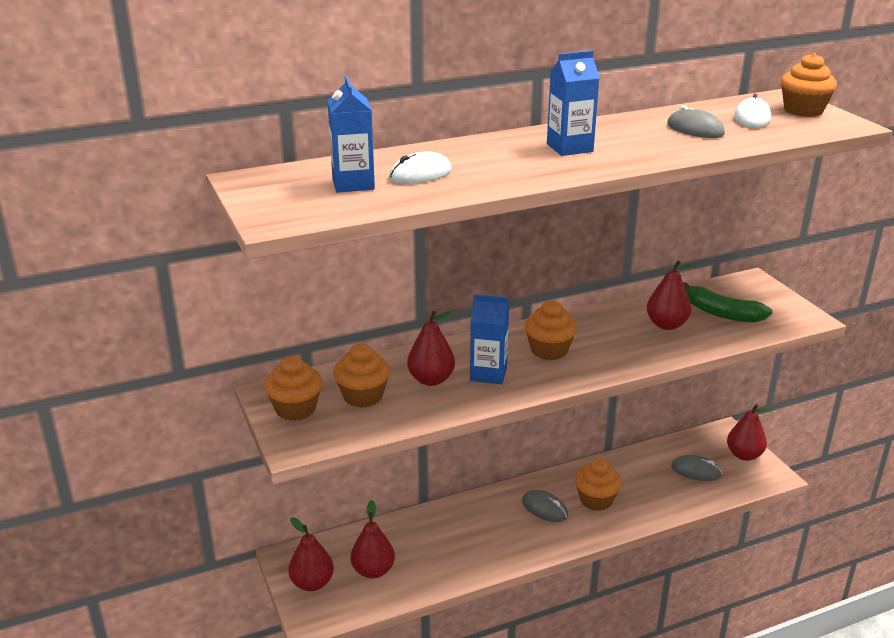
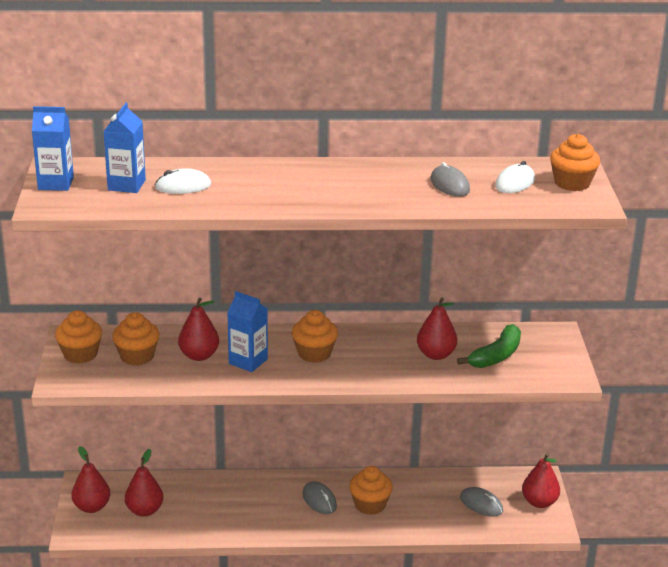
camera: 20 degrees right, 0 degrees up
(569, 148) = (323, 184): blue carton -> blue carton (55, 183)
(722, 313) = (496, 356): green banana -> green banana turned 105 degrees counterclockwise

